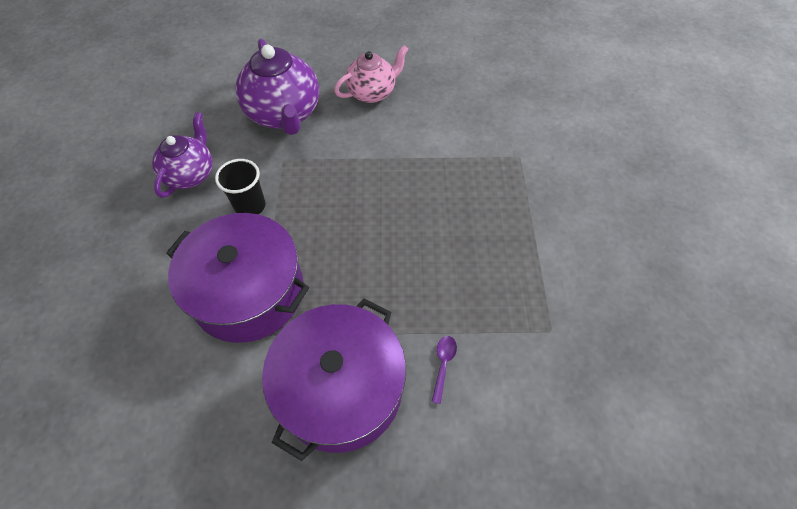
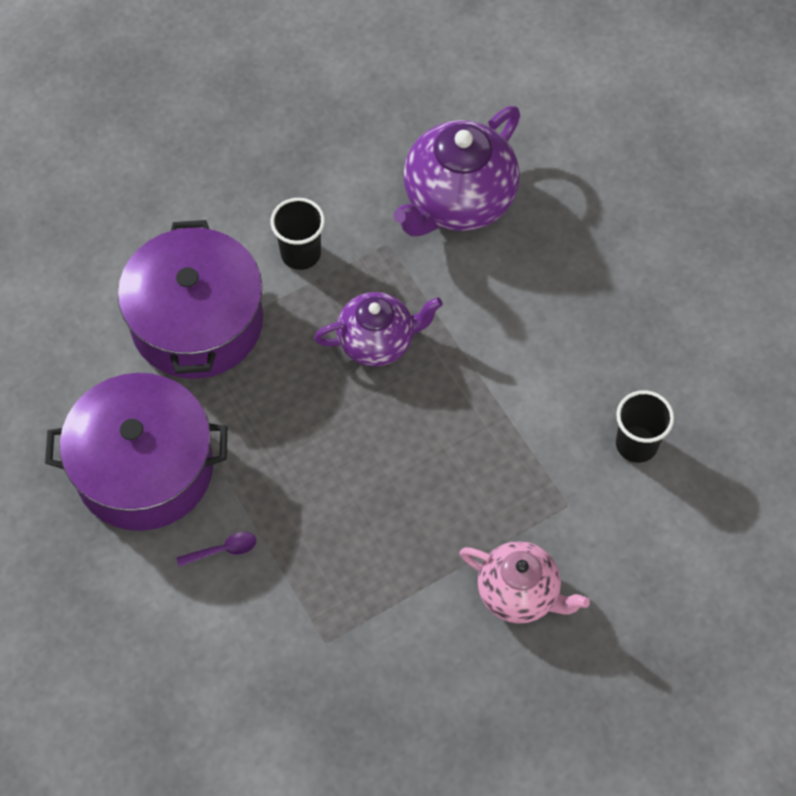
camera: 60 degrees right, 5 degrees up
(191, 174) = (305, 166): purple teapot -> purple teapot (378, 341)
(372, 92) = (564, 276): pink teapot -> pink teapot (520, 593)
(499, 111) = (636, 444): none -> black cup

